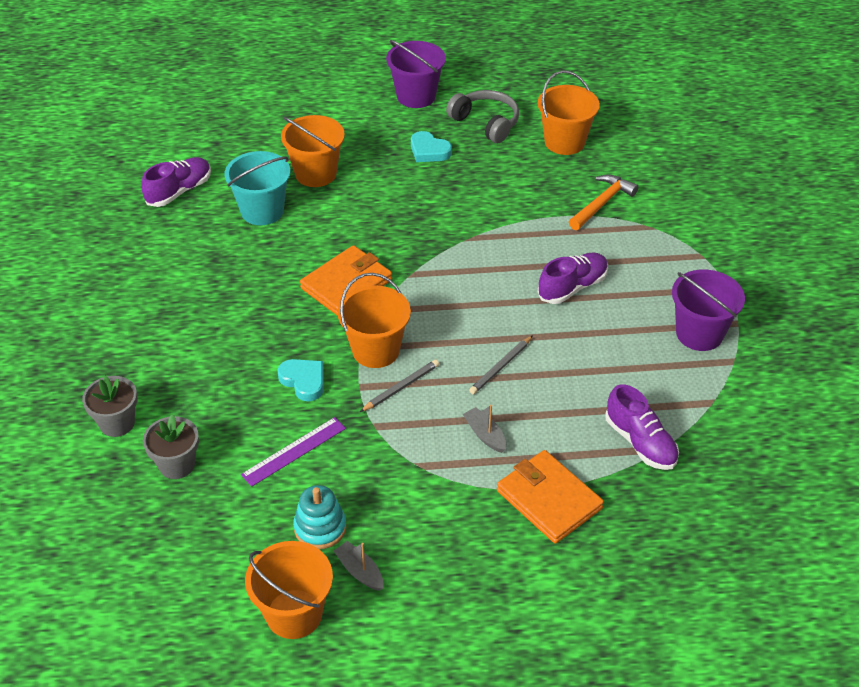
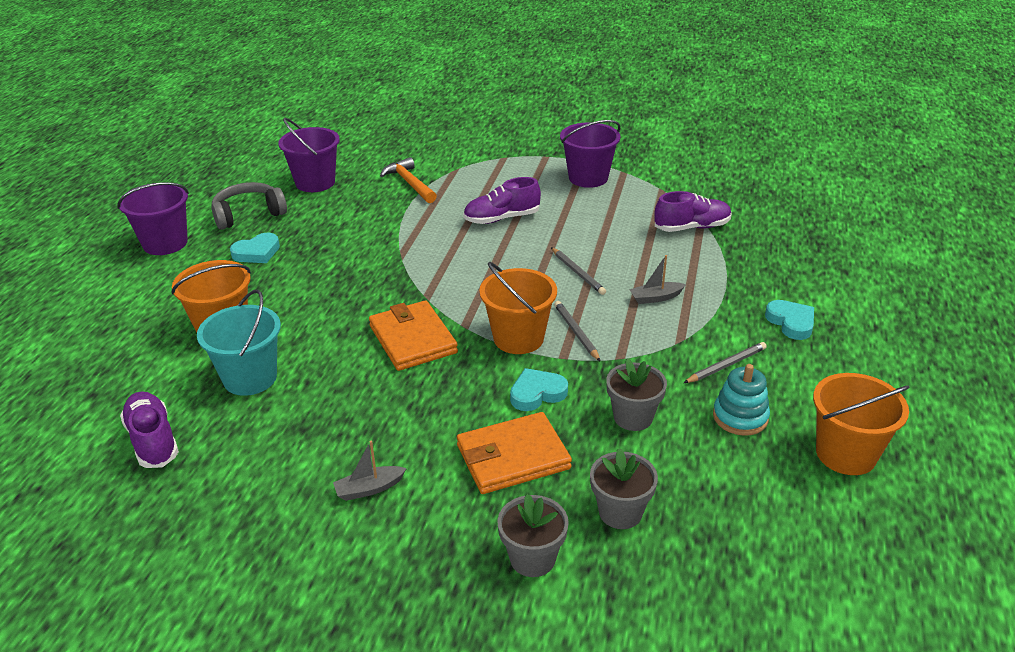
camera: 70 degrees left, 10 degrees down
(294, 451) = (633, 417): purple ruler -> grey flower pot
(359, 571) = (799, 401): grey boat -> grey boat (369, 489)
(394, 507) = (726, 365): none -> grey pencil
(490, 553) = (791, 322): none -> turquoise heart
(549, 499) = (739, 281): orange wallet -> orange wallet (513, 457)
(564, 142) = (315, 182): orange bucket -> purple bucket
(572, 287) = (501, 218): purple shoe -> purple shoe turned 90 degrees counterclockwise

